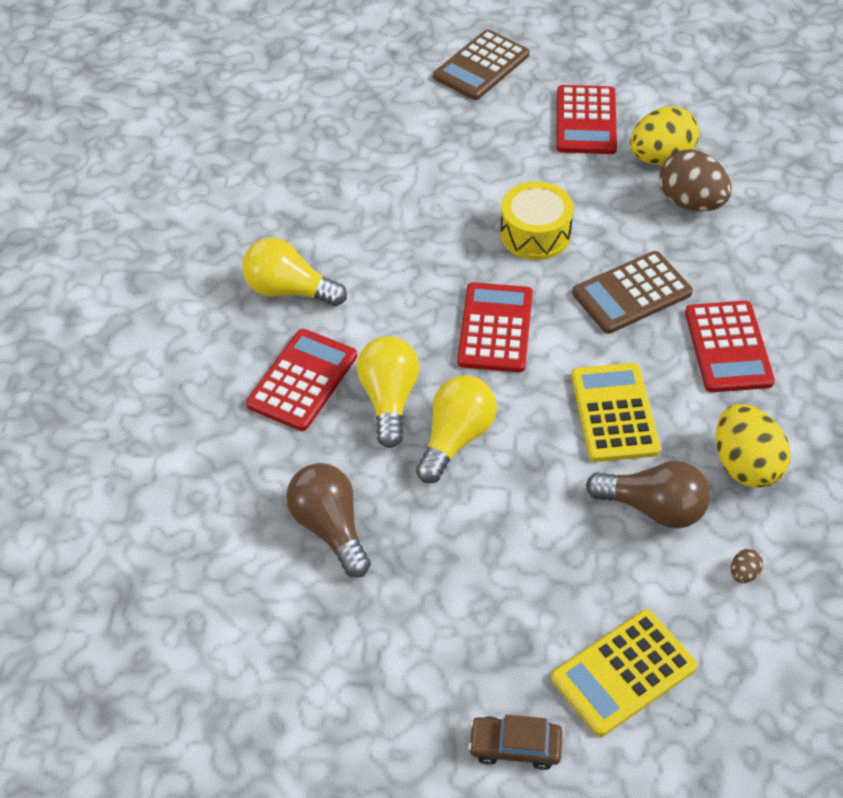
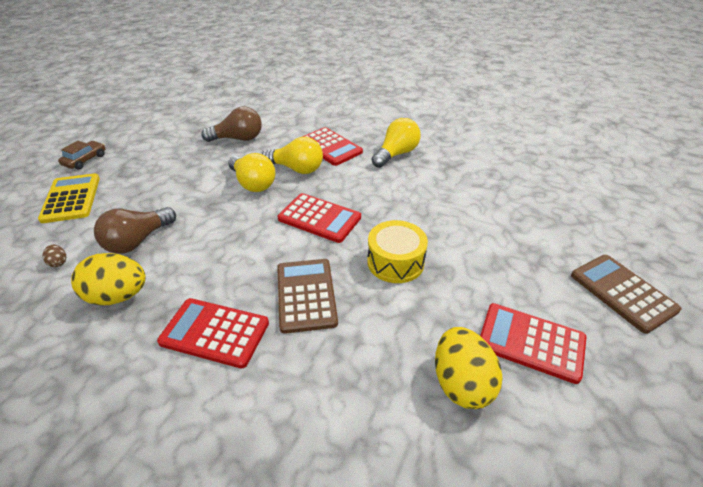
camera: 110 degrees right, 10 degrees down
(614, 413) = (214, 248): yellow calculator -> none
(691, 202) = (388, 381): brown egg -> none

